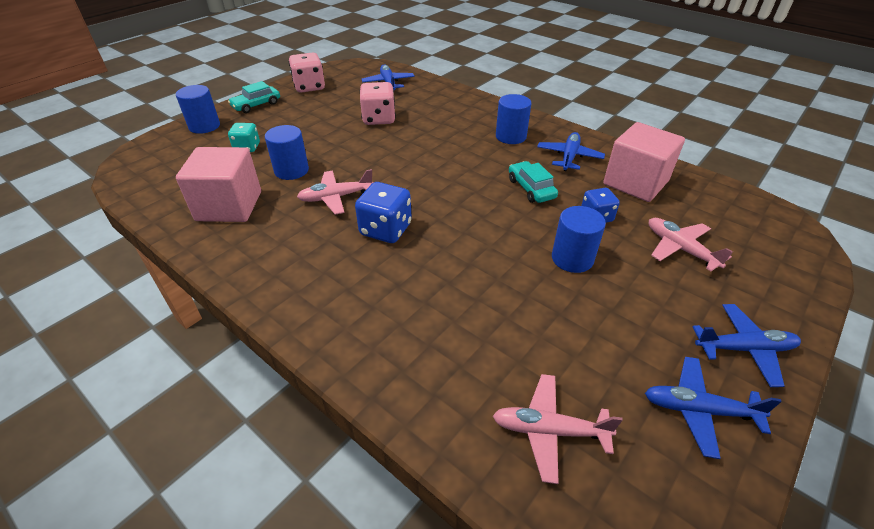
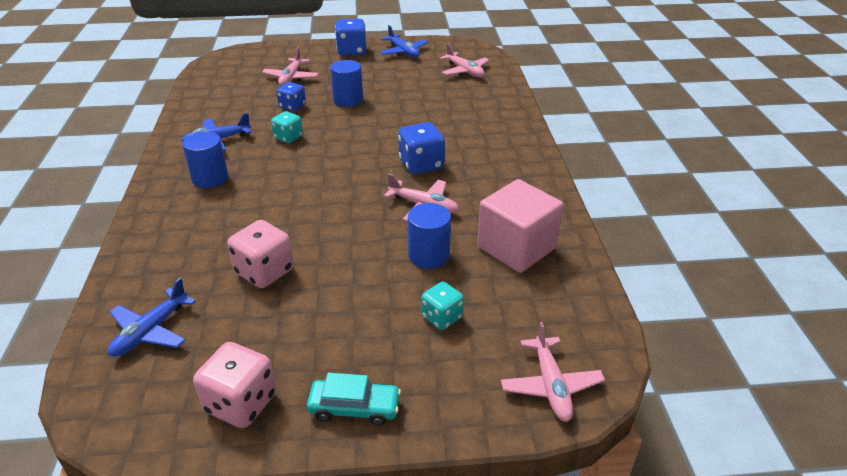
camera: 135 degrees left, 5 degrees down
(156, 150) = (551, 385): none -> pink plane
(204, 126) = (460, 402): blue cylinder -> none
(531, 188) = (288, 137): turquoise car -> turquoise dice
(635, 183) = (226, 107): pink cube -> none
(744, 349) = (352, 51): blue plane -> blue dice

